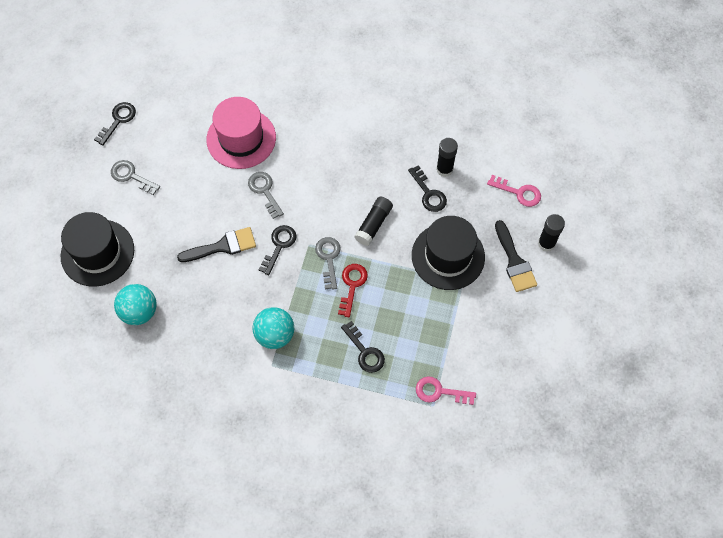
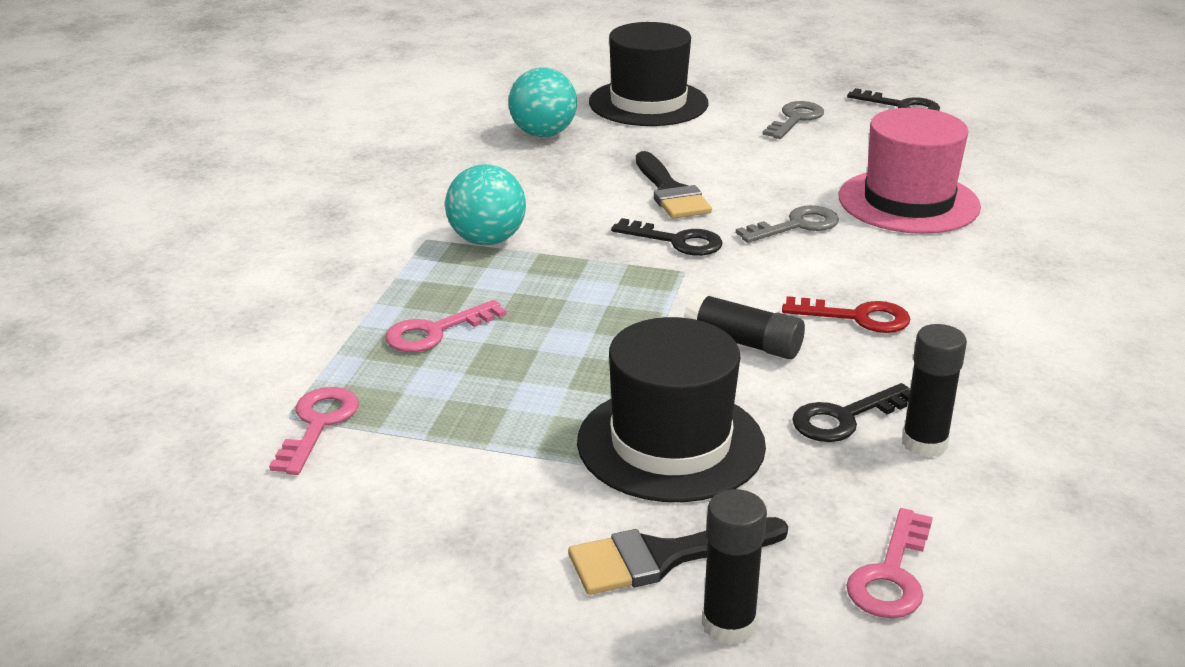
camera: 90 degrees right, 35 degrees down
(328, 258) = (652, 291): grey key -> none
(352, 285) = (590, 317): red key -> red key (857, 317)
(365, 351) = (435, 332): black key -> pink key

